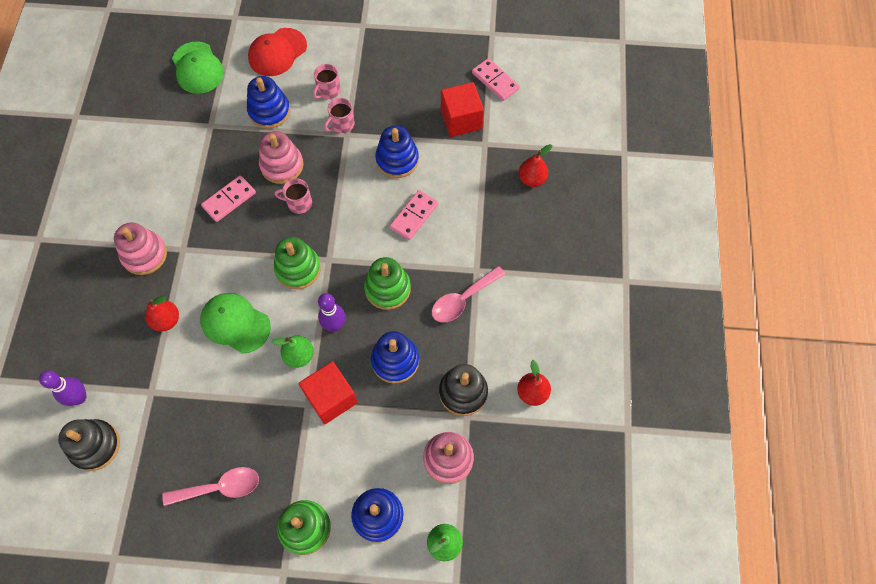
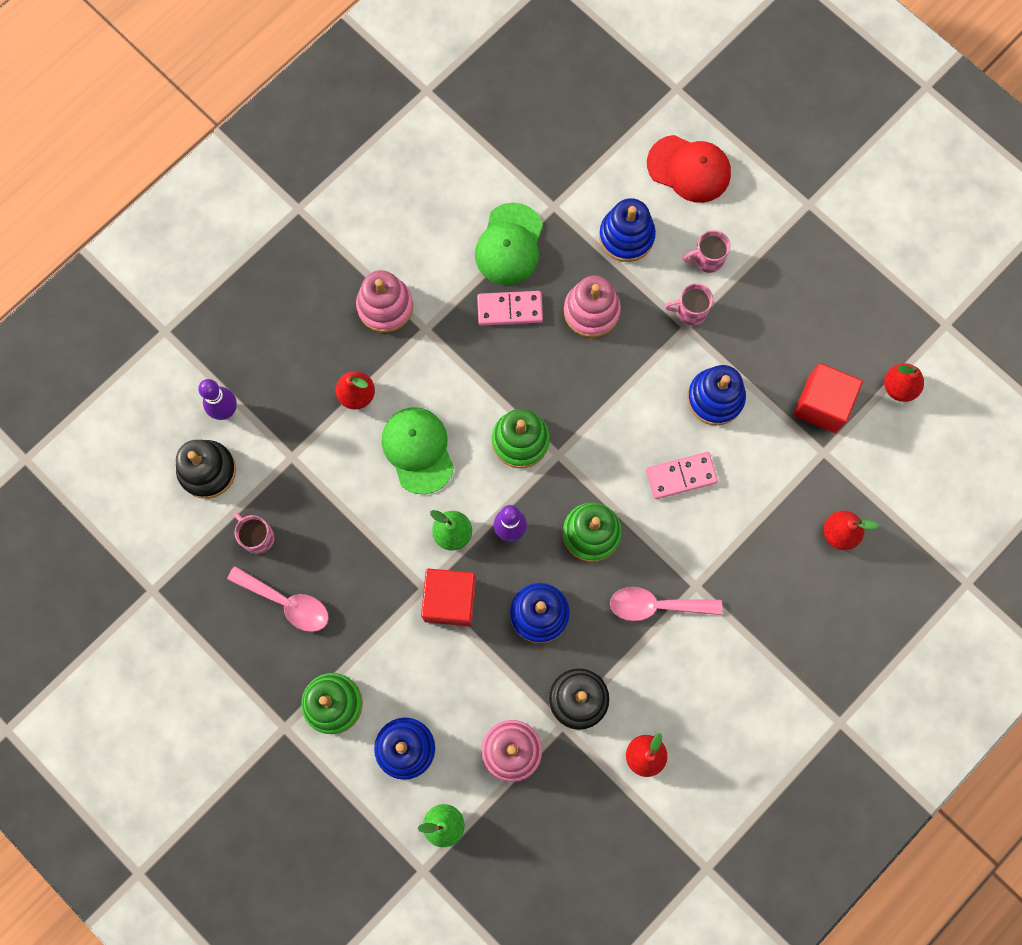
camera: 40 degrees right, 10 degrees up
(197, 68) = (591, 125): green cap -> green cap (509, 244)
(277, 52) = (689, 169): red cap -> red cap turned 150 degrees counterclockwise
(298, 203) = (576, 368): pink mug -> pink mug (257, 537)
(495, 81) = (899, 387): pink domino -> red pear

